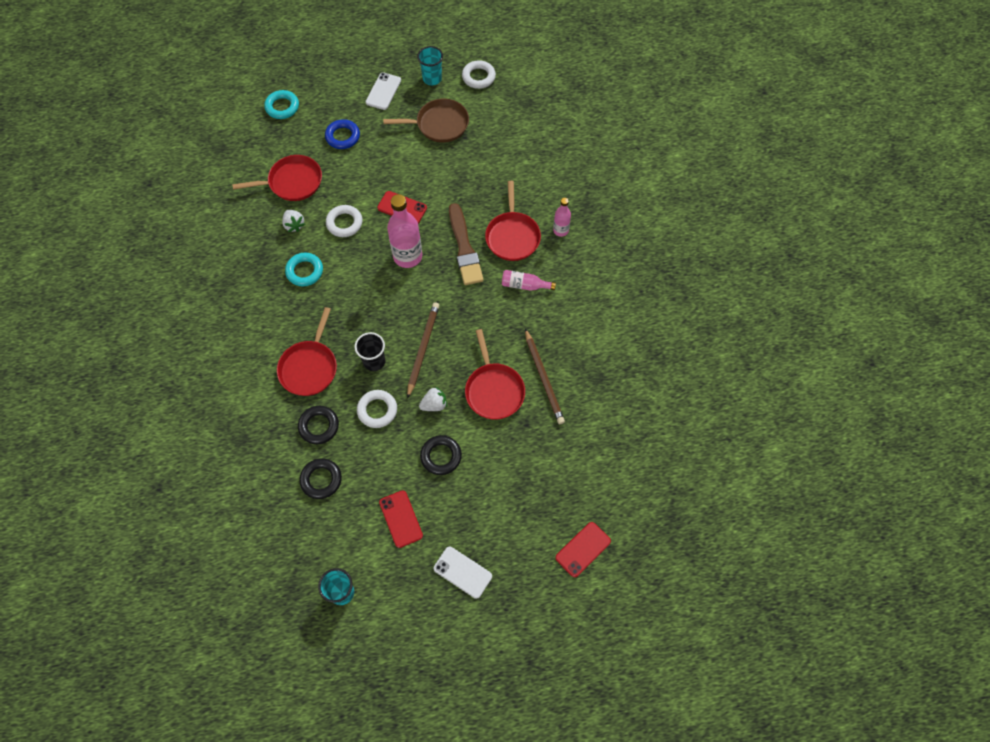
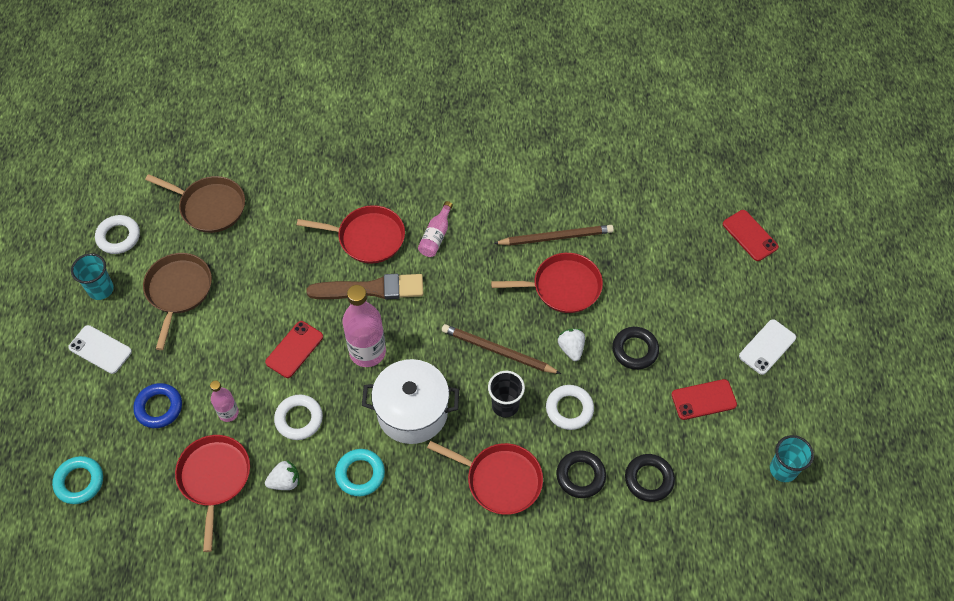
camera: 80 degrees left, 5 degrees down
(360, 296) = (412, 412): none -> white pot
(518, 125) = (210, 207): none -> brown pan
(560, 230) = (372, 189): pink bottle -> pink bottle (228, 413)

